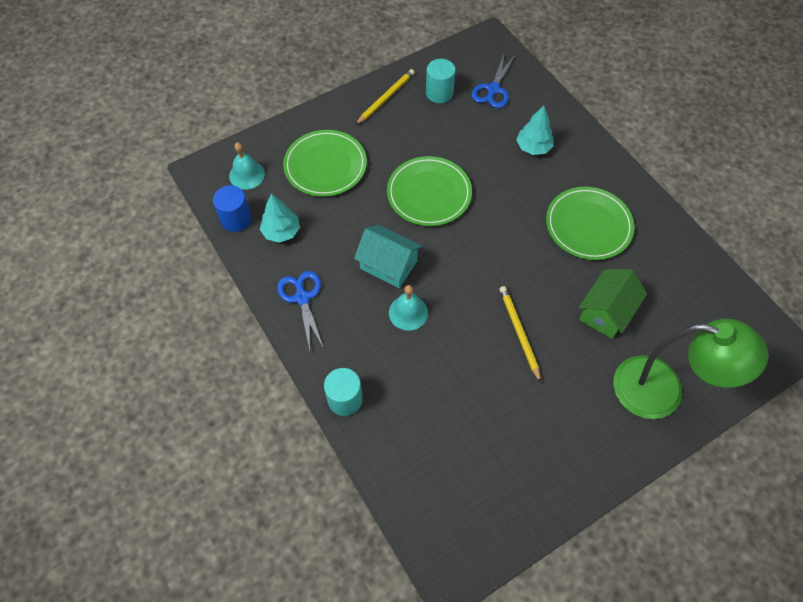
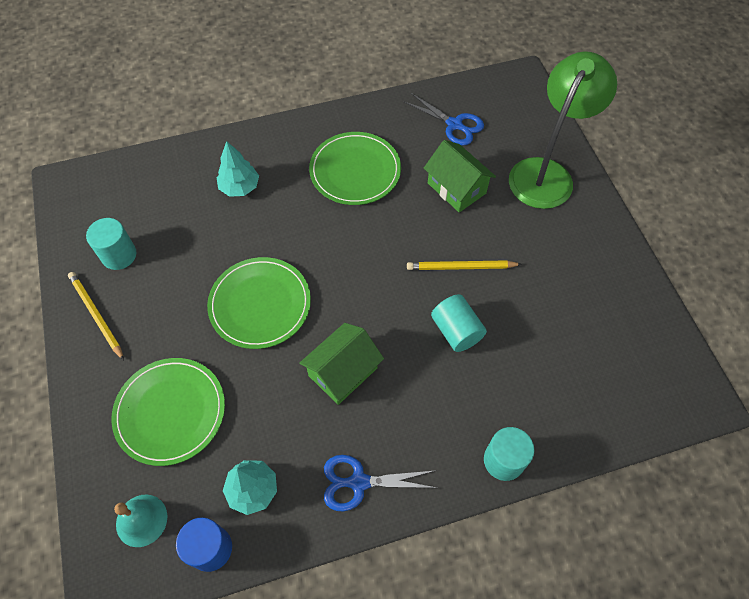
camera: 75 degrees left, 0 degrees up
(388, 265) = (343, 372): turquoise house -> green house
(408, 312) = (410, 366): turquoise bell -> none
(452, 341) = (456, 331): none -> turquoise cylinder
(493, 89) = (141, 200): blue scissors -> blue scissors (454, 125)

